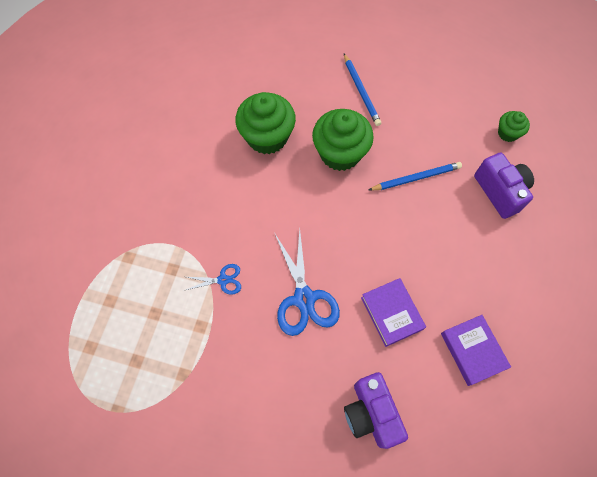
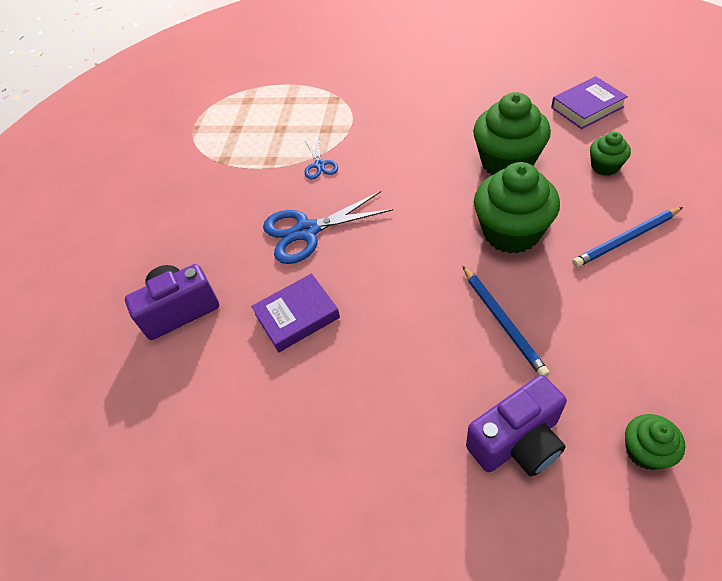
camera: 90 degrees right, 15 degrees down
(291, 80) = (604, 167): none -> green cupcake
(472, 351) = (253, 414): purple book -> purple book (587, 107)

